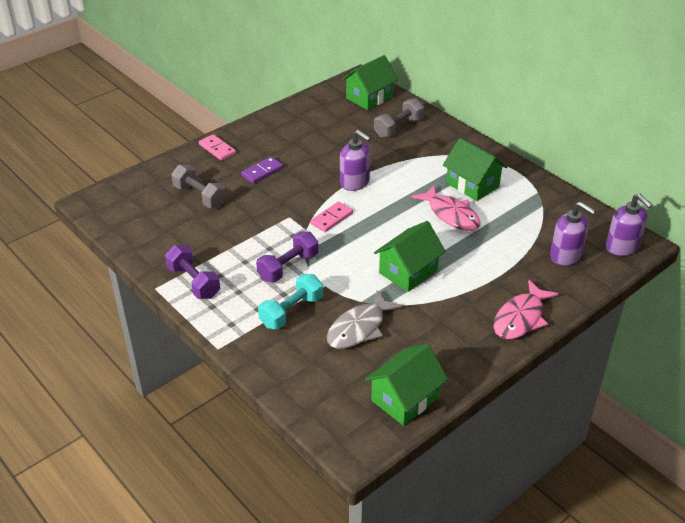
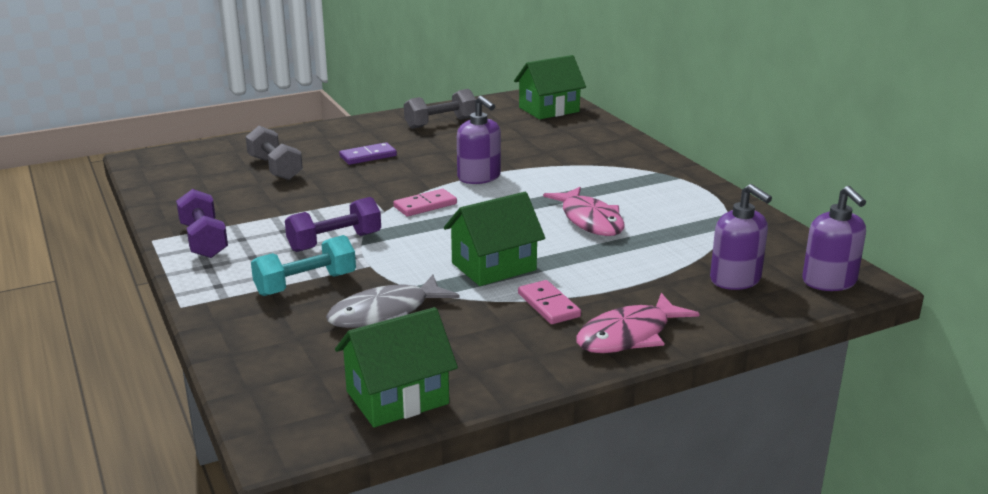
camera: 15 degrees right, 15 degrees down
(217, 149) = (328, 132): pink domino -> pink domino (549, 305)
(398, 128) = (569, 137): grey dumbbell -> grey dumbbell (440, 123)
(472, 185) = (637, 196): green house -> none

